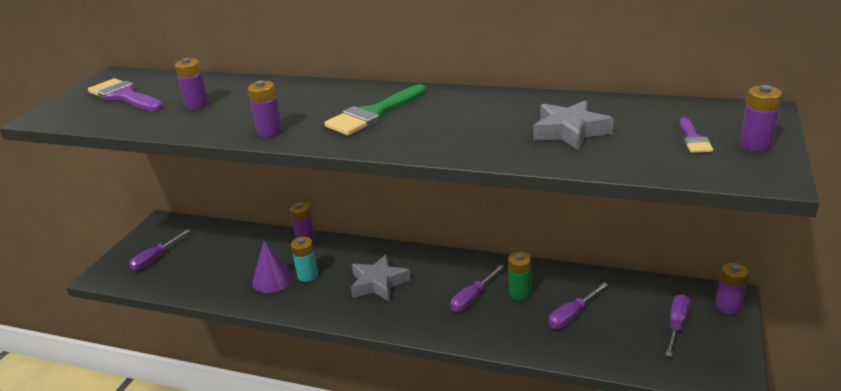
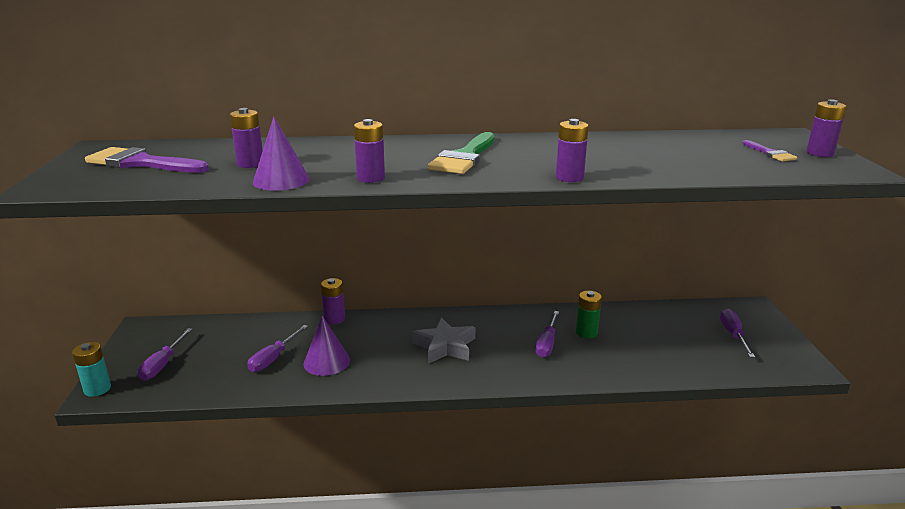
camera: 25 degrees left, 5 degrees down
(201, 127) = (281, 180): none -> purple cone
(308, 276) = (363, 352): turquoise battery -> turquoise battery (97, 389)
(570, 131) = (665, 156): grey star -> none
(572, 315) = (645, 342): purple screwdriver -> purple screwdriver (273, 358)
(728, 307) = (759, 315): purple battery -> purple battery (569, 178)

